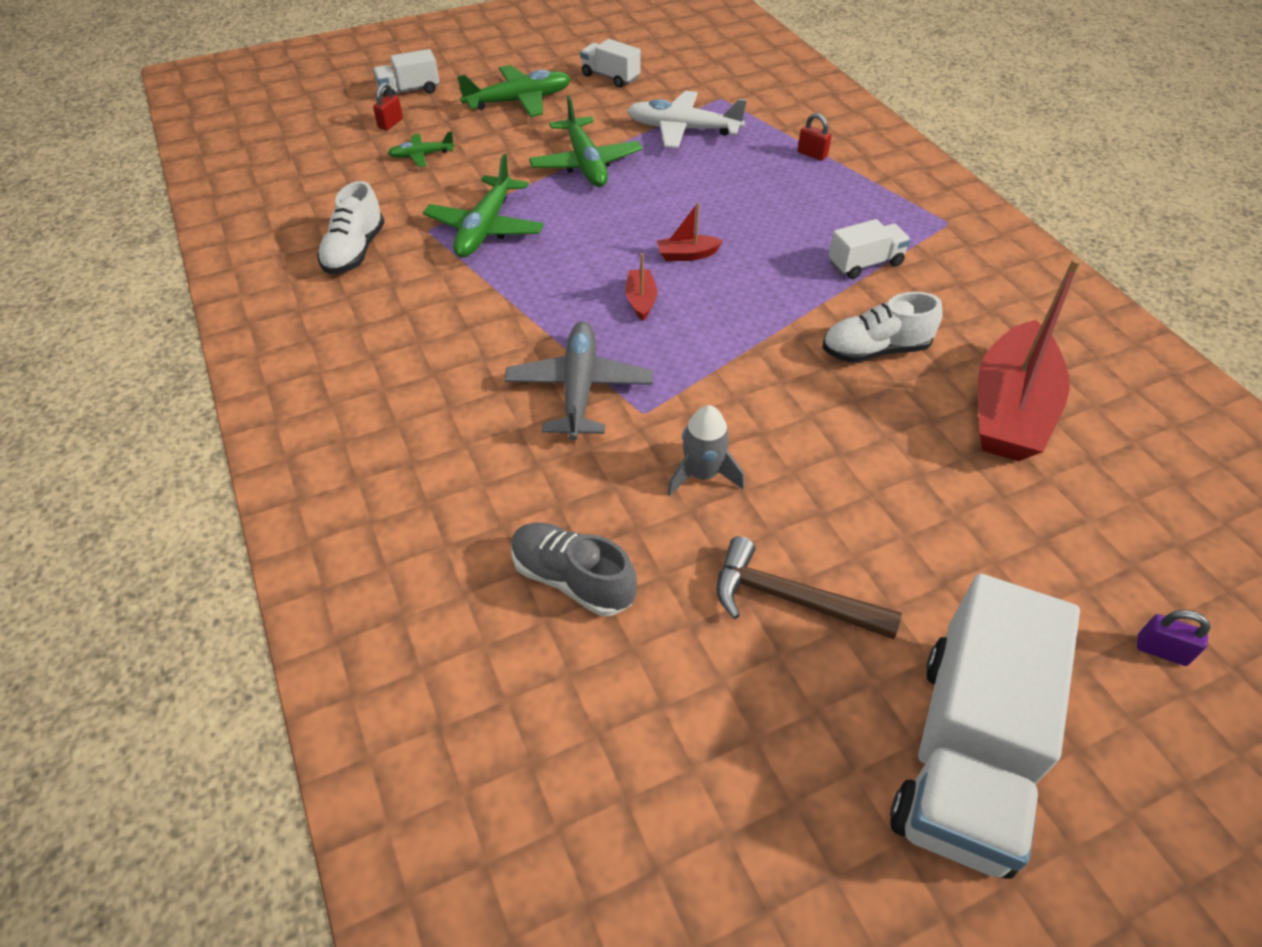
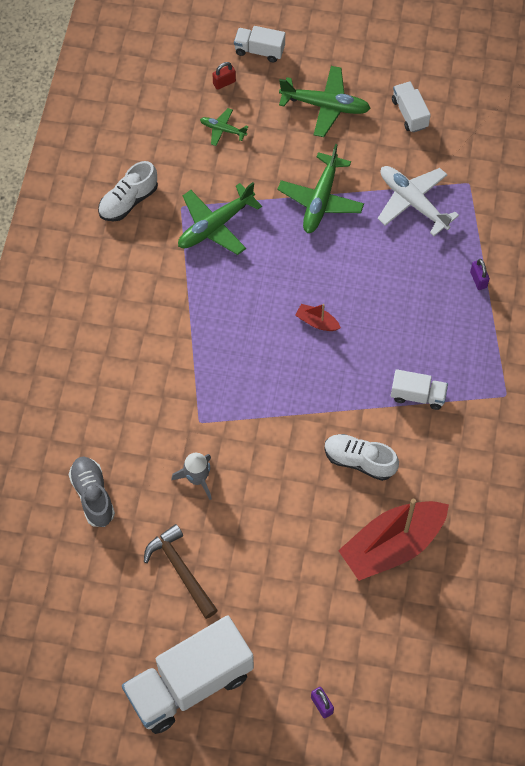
camera: 35 degrees right, 15 degrees up
(579, 388) = (179, 385): grey plane -> none
(641, 300) = (260, 342): red boat -> none
(812, 154) = (478, 280): red padlock -> purple padlock

